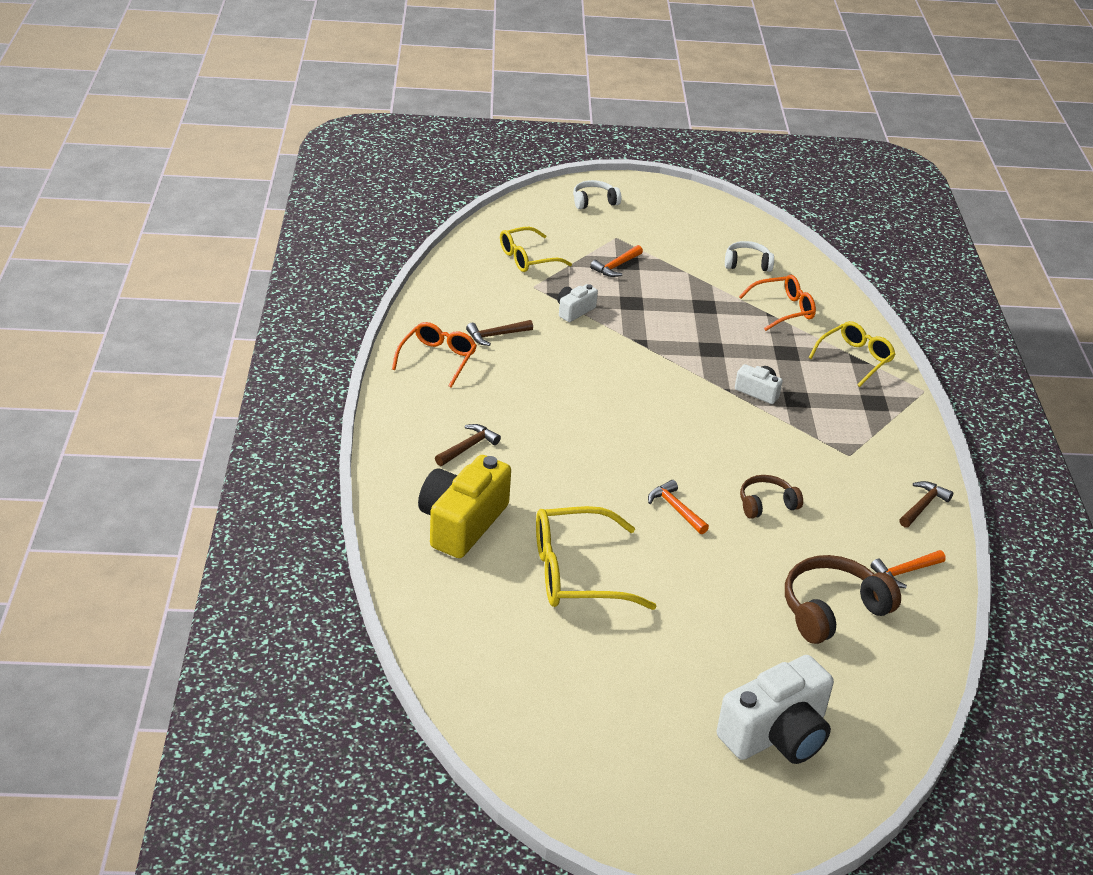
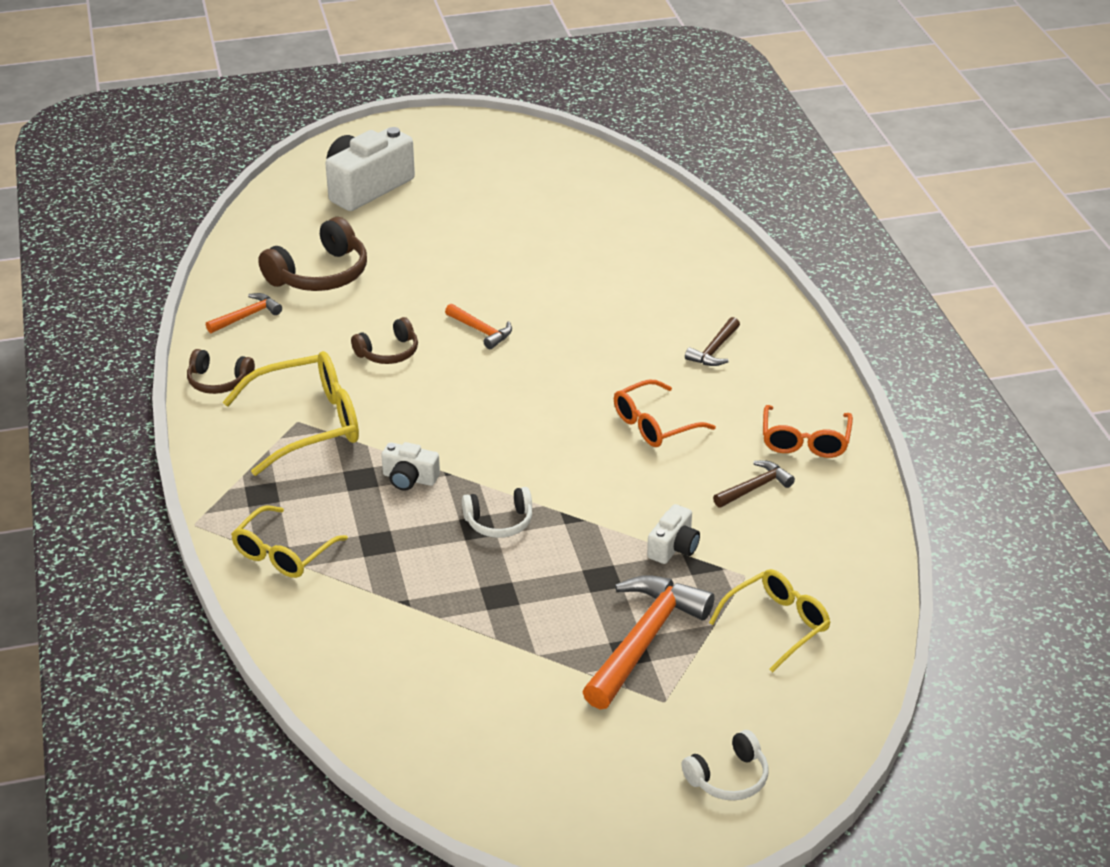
camera: 170 degrees right, 0 degrees up
(462, 523) = (682, 282): yellow camera -> none
(576, 573) = (560, 262): yellow glasses -> yellow glasses (308, 424)
(616, 266) = (644, 640): orange hammer -> orange hammer, size x1.95
(747, 263) = (448, 694): white headphones -> white headphones (499, 522)
(783, 309) = (385, 615): orange glasses -> orange glasses (654, 425)
(923, 506) = (218, 381): brown hammer -> brown headphones

